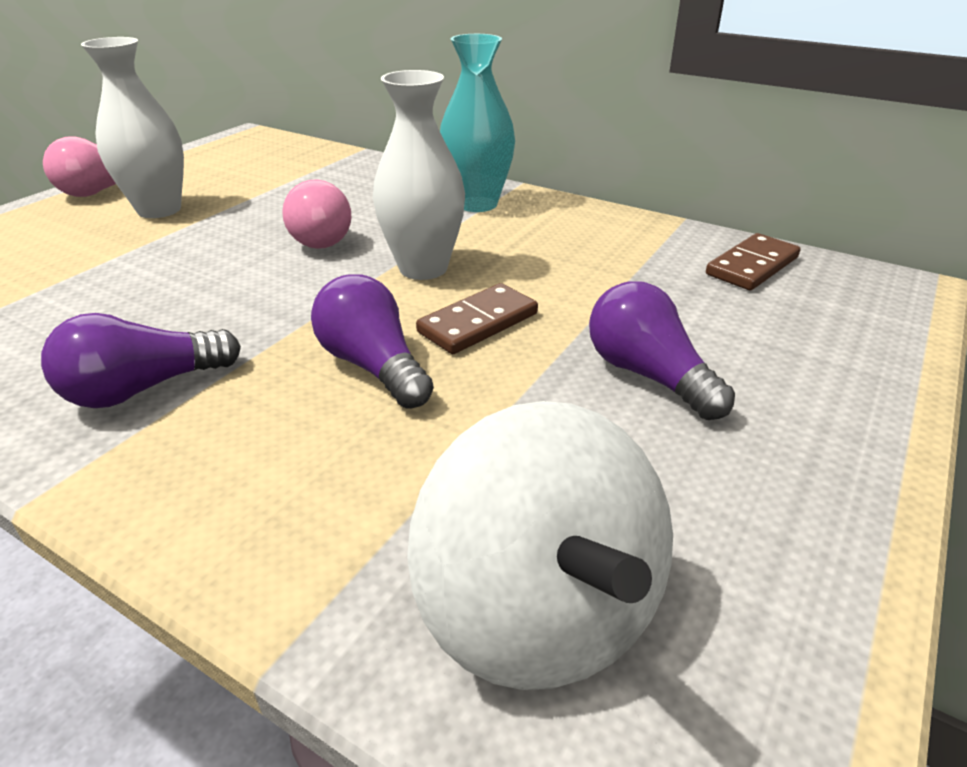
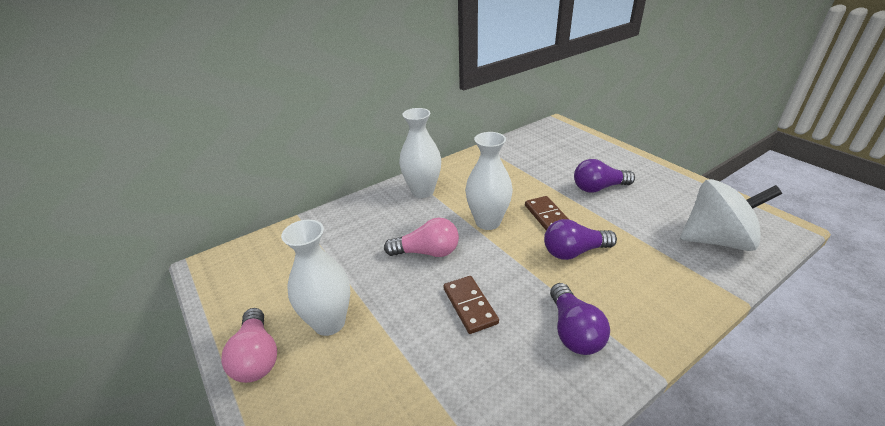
camera: 65 degrees left, 0 degrees up
(477, 204) = (422, 191): turquoise vase -> white vase
(752, 266) = (529, 144): brown domino -> brown domino (469, 306)

